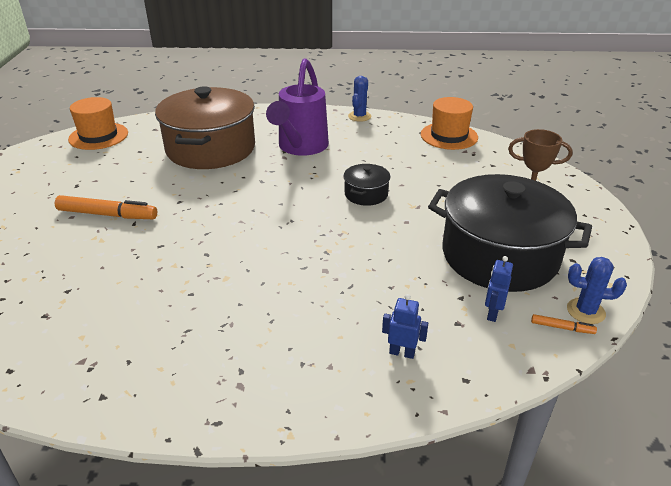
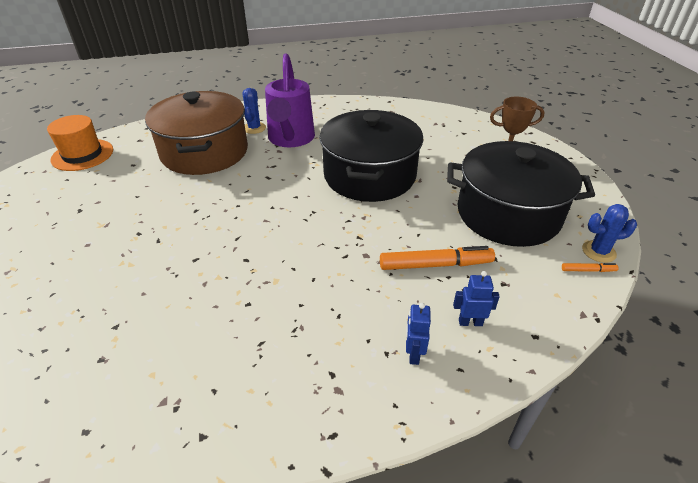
camera: 15 degrees left, 5 degrees up
(107, 214) = (126, 236): orange marker -> orange marker (435, 265)
(359, 116) = (331, 103): blue cactus -> blue cactus (254, 128)
(366, 194) = (369, 175): black pot -> black pot, size x2.30
(449, 136) = (416, 111): orange hat -> none
(492, 313) = (527, 268): blue robot -> blue robot (413, 354)

